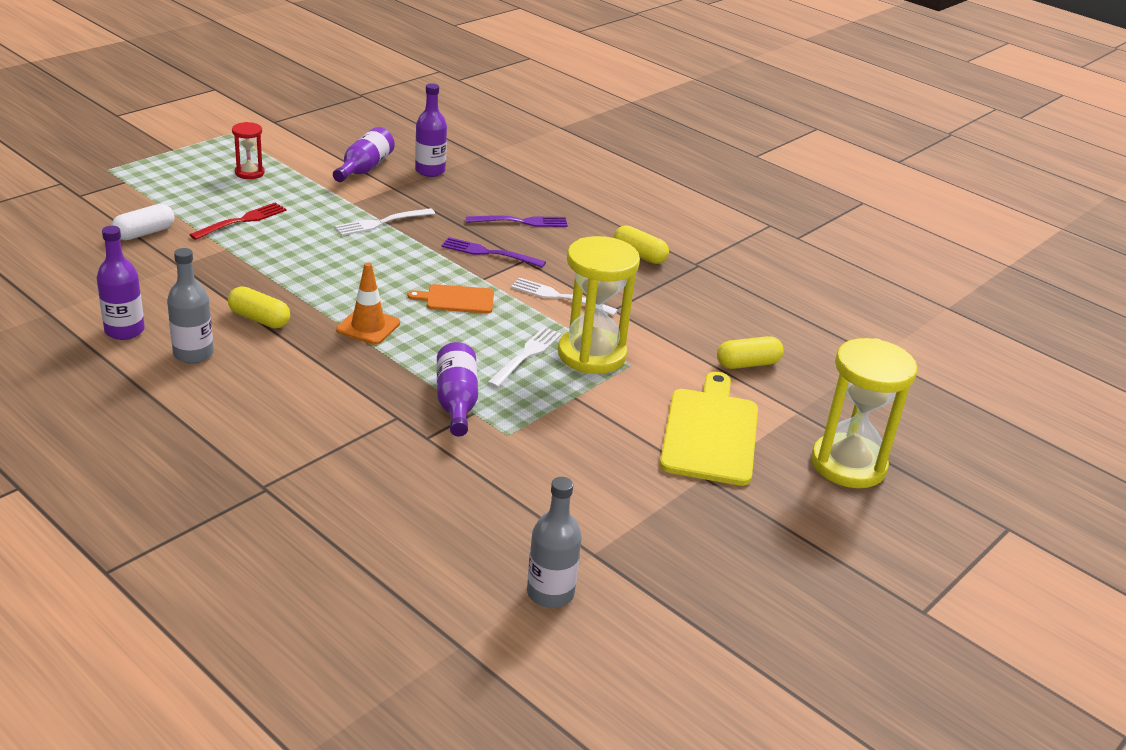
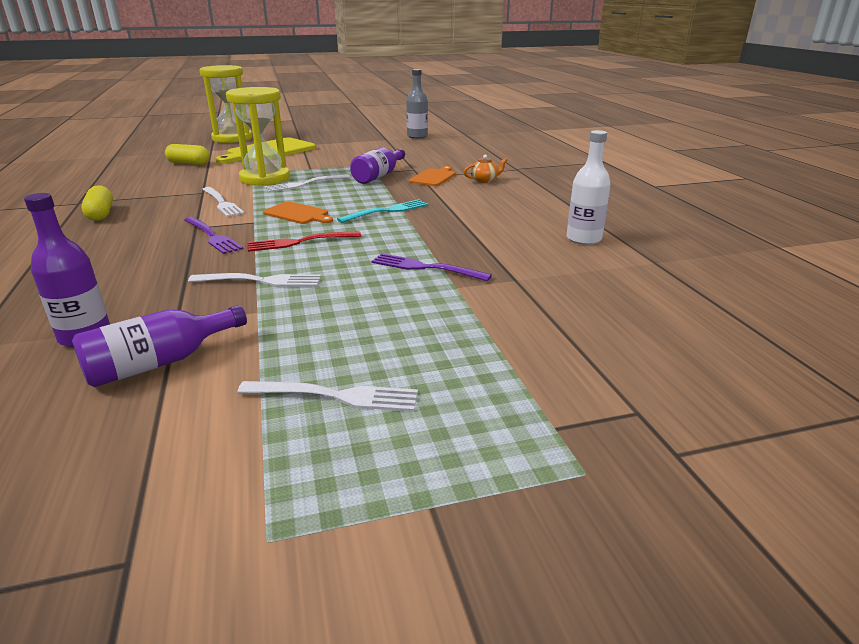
camera: 145 degrees left, 5 degrees down
(124, 331) = (583, 239): purple bottle -> white bottle
(144, 233) = (544, 323): white capsule -> none
(193, 354) = (531, 218): grey bottle -> none
(242, 221) = (414, 315): red fork -> red fork (300, 242)
(249, 173) = (335, 396): red hourglass -> white fork
(259, 319) = (466, 228): yellow capsule -> none
(296, 431) = (484, 180): none -> orange teapot
(368, 326) = (387, 211): orange traffic cone -> turquoise fork
(377, 420) = (433, 177): none -> orange cutting board
(521, 222) = (127, 255): purple fork -> purple fork (425, 268)

